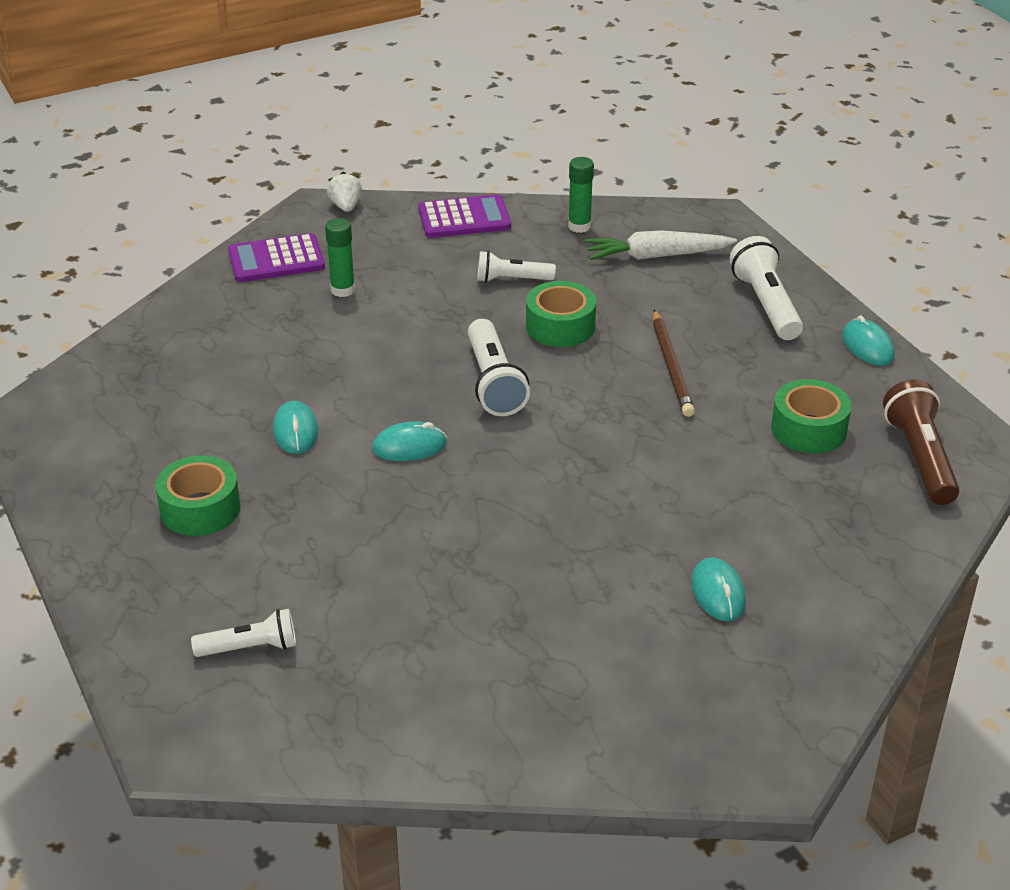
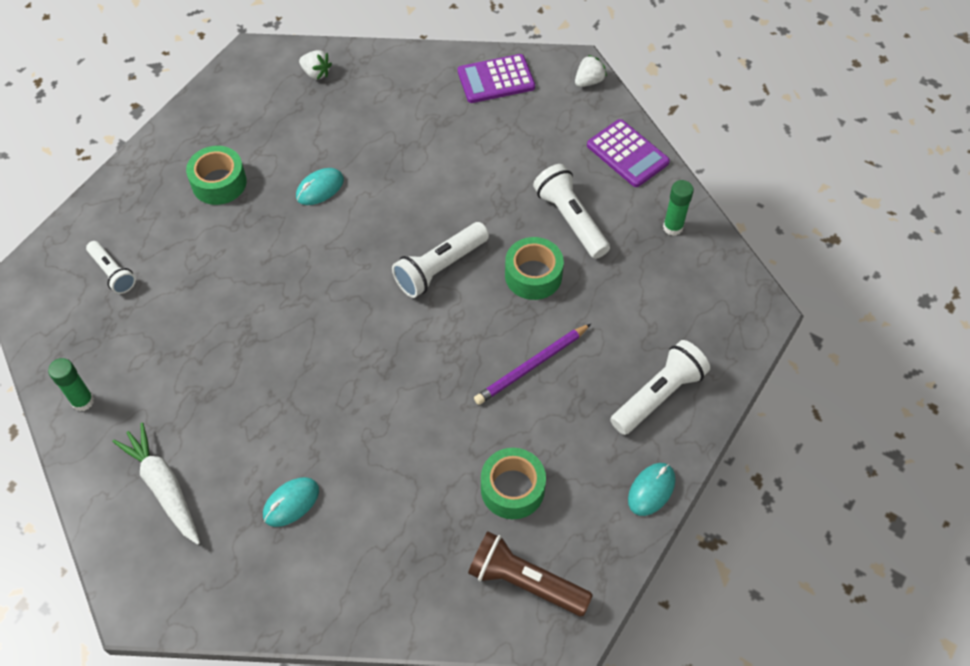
camera: 60 degrees right, 20 degrees up
(115, 378) = (316, 73): none -> white strawberry
(276, 260) = (496, 79): purple calculator -> purple calculator turned 60 degrees counterclockwise
(342, 290) = (487, 132): green glue stick -> green glue stick (83, 401)
(409, 446) = (341, 255): turquoise mouse -> none
(512, 279) = (571, 219): white flashlight -> white flashlight, size x1.56
(656, 256) = (670, 294): white carrot -> white carrot (163, 487)
(671, 366) = (531, 366): brown pencil -> purple pencil
(920, 458) = (525, 581): brown flashlight -> brown flashlight turned 120 degrees counterclockwise

